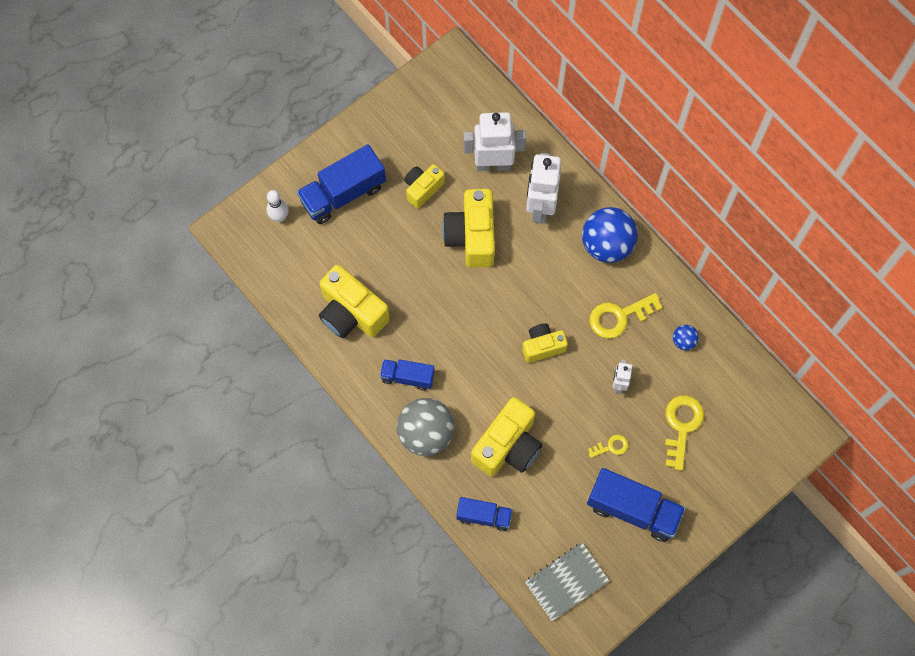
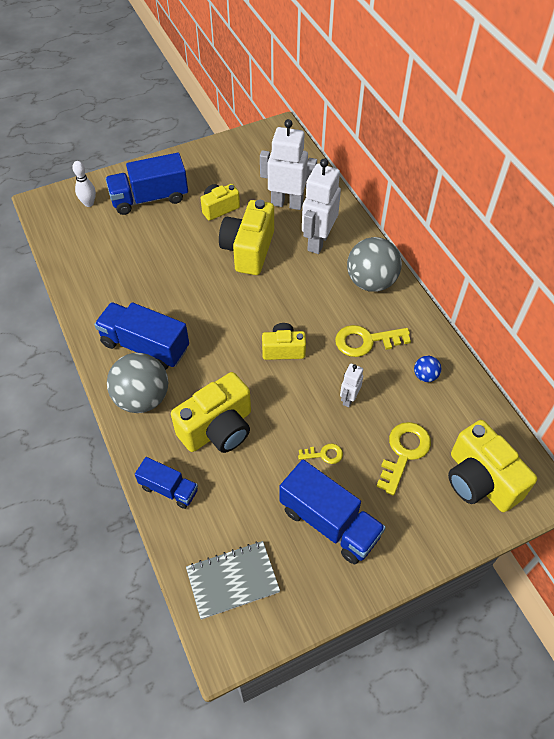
camera: 15 degrees right, 15 degrees down
(351, 313) = (117, 284): yellow camera -> yellow camera (480, 480)
(407, 377) = (145, 346): blue truck -> blue truck, size x1.70
(607, 245) = (371, 282): blue ball -> grey ball

